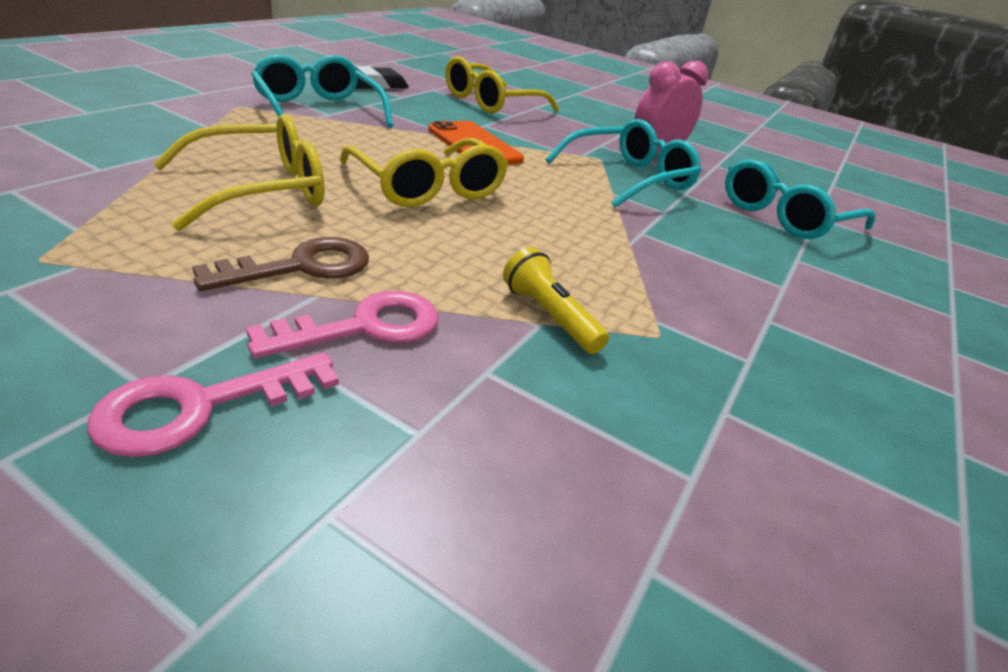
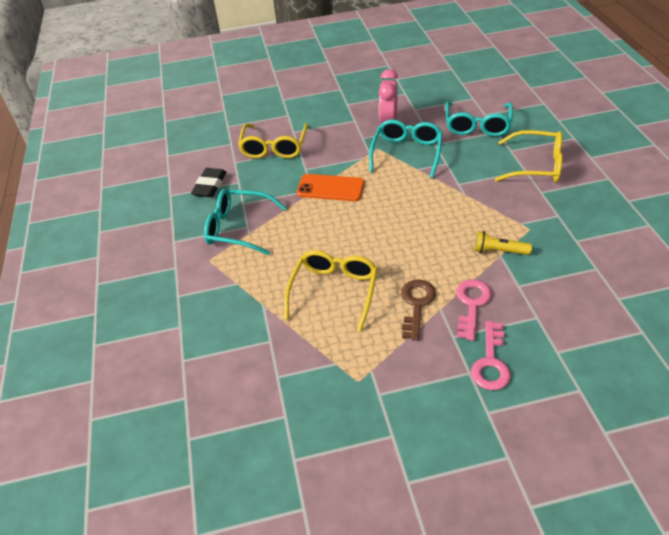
camera: 35 degrees left, 10 degrees up
(428, 187) = (369, 231): yellow glasses -> yellow glasses (536, 166)

